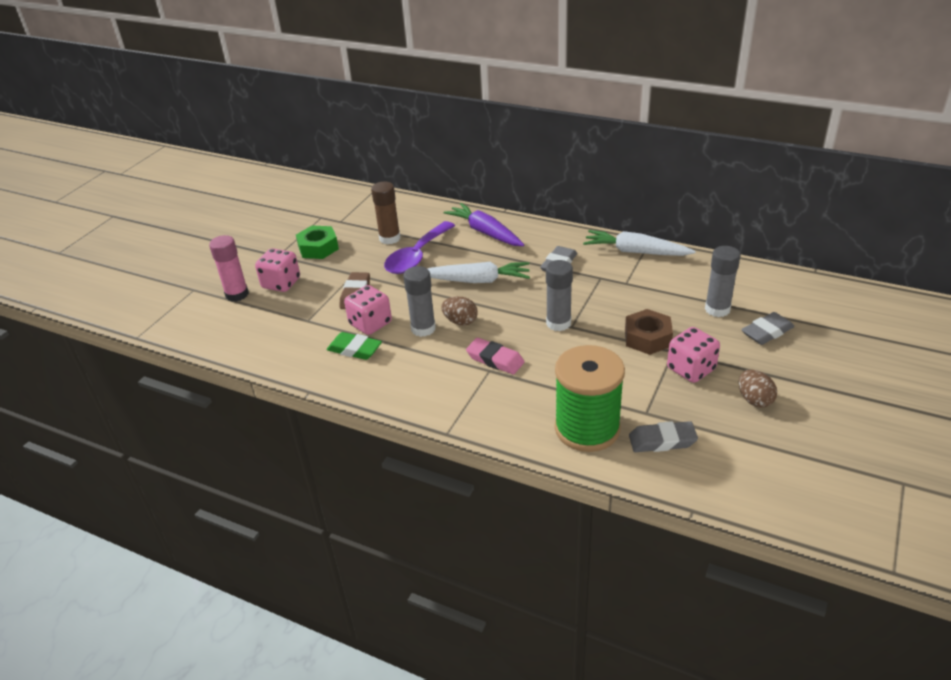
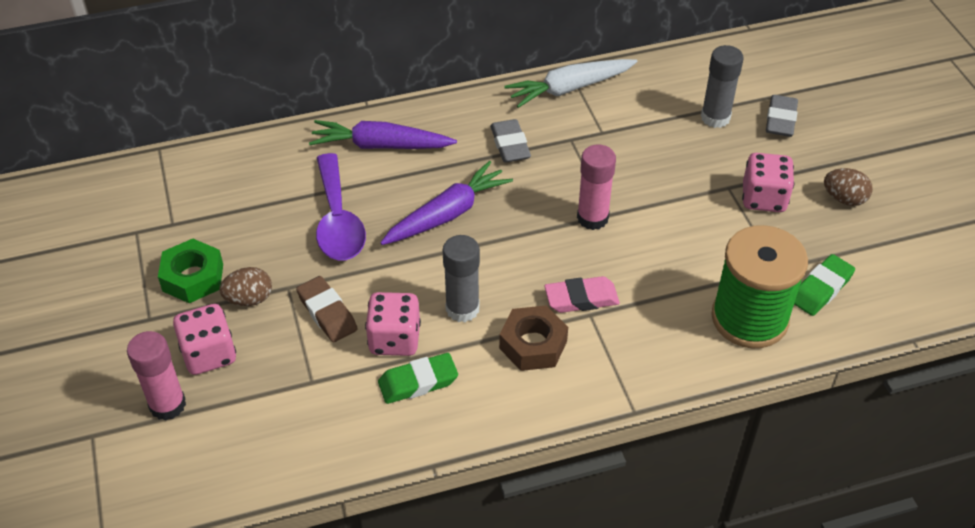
camera: 45 degrees left, 10 degrees up
(389, 238) = (272, 214): brown glue stick -> none
(460, 321) = (491, 275): brown egg -> brown egg (249, 299)
(477, 280) = (447, 214): white carrot -> purple carrot
(558, 323) = (592, 218): grey glue stick -> pink glue stick
(647, 338) = (691, 186): brown nut -> brown nut (533, 345)
(662, 441) = (821, 289): grey eraser -> green eraser

